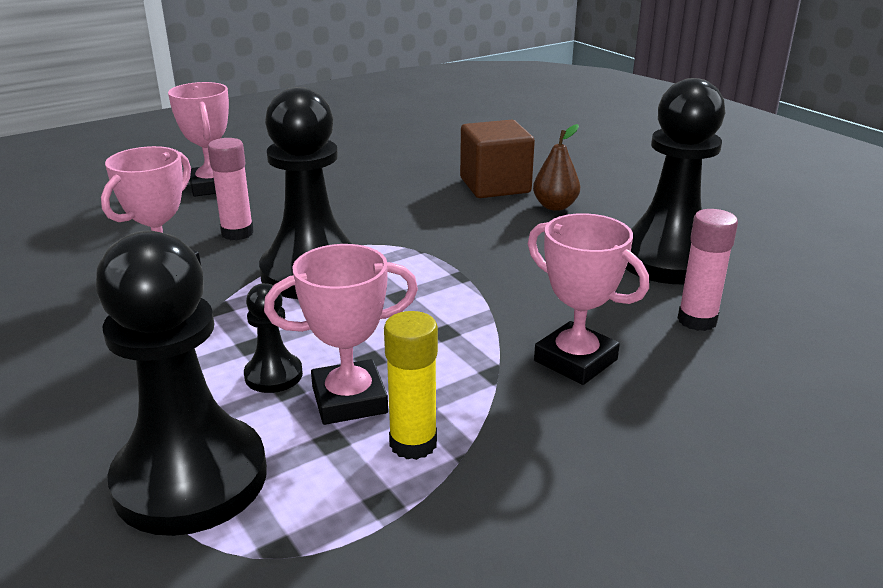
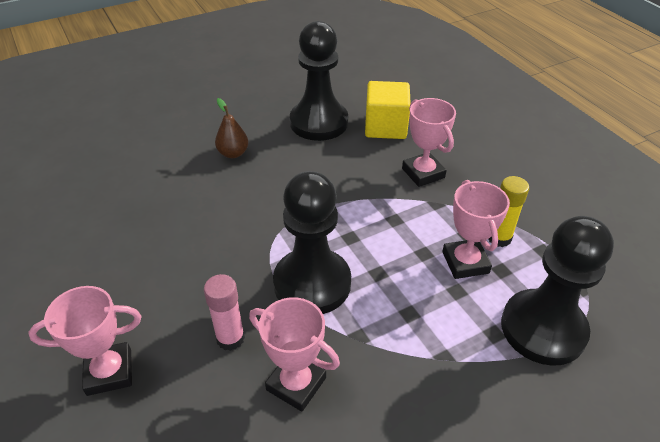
camera: 85 degrees left, 15 degrees up
(273, 375) = (443, 298): black pawn -> none
(495, 185) = (186, 177): brown cube -> none
(575, 360) = (423, 173): pink trophy -> pink trophy turned 75 degrees counterclockwise
(697, 320) = (385, 127): pink glue stick -> yellow cube

